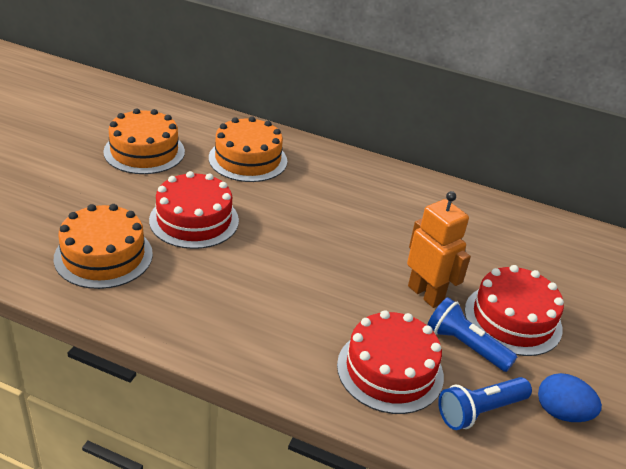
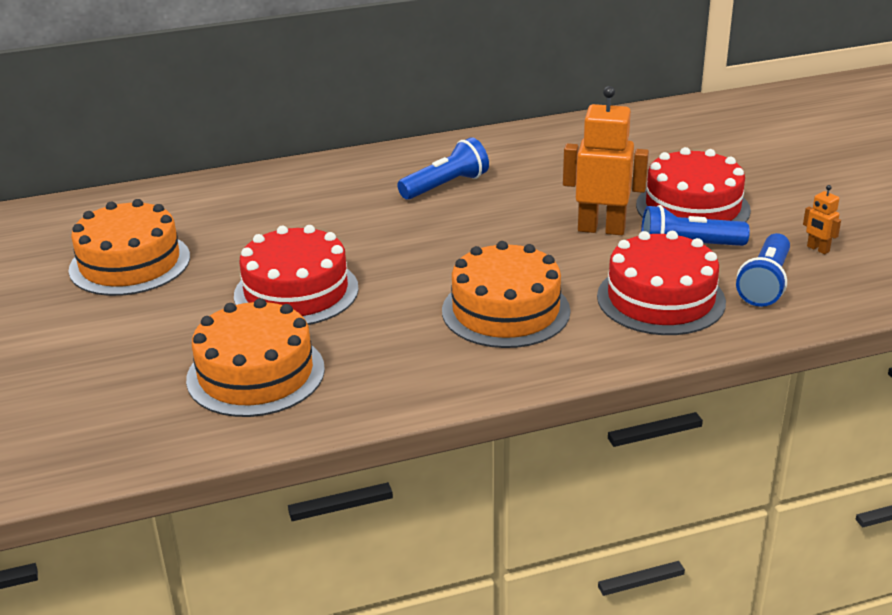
camera: 35 degrees left, 5 degrees down
(248, 159) = (259, 211): orange cake -> orange cake (505, 311)
(372, 204) = (445, 186): none -> blue flashlight
(561, 413) = (817, 249): blue egg -> orange robot

